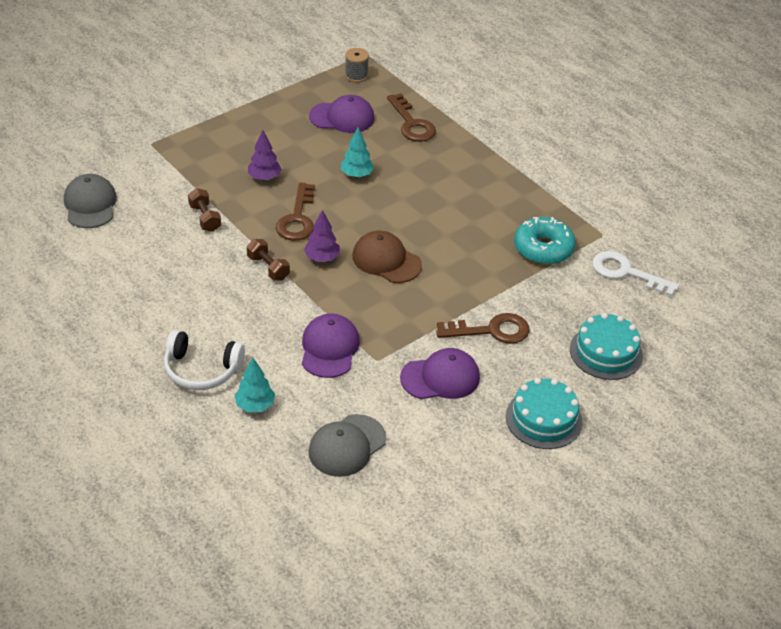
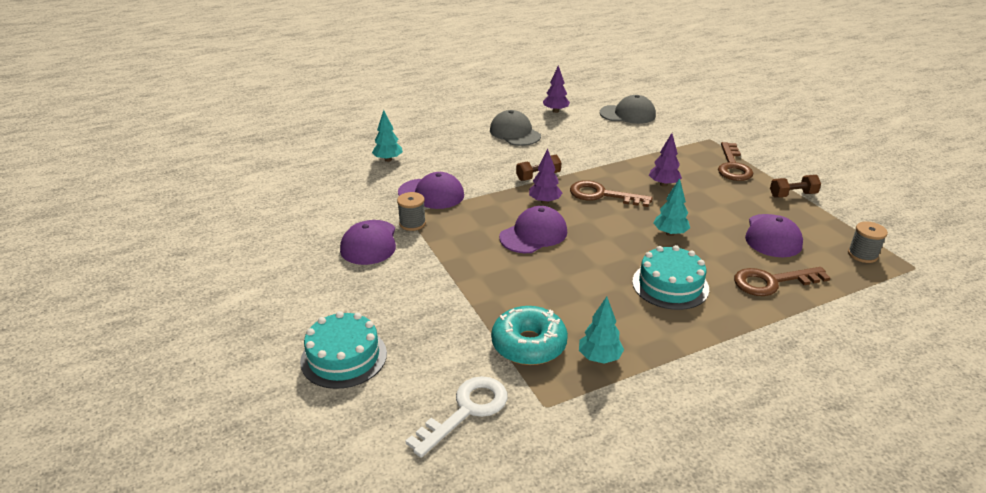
camera: 105 degrees right, 10 degrees down
(86, 268) = (555, 111): none -> purple tree
(201, 370) = (434, 143): white headphones -> none
(205, 218) = (607, 155): brown dumbbell -> brown dumbbell (792, 195)
(347, 446) = (325, 190): grey cap -> grey cap (515, 133)
(386, 260) = (533, 234): brown cap -> purple cap
(394, 352) = (412, 223): none -> grey spool
(491, 331) = (413, 282): brown key -> brown key (733, 166)
(541, 211) = (599, 358): none -> turquoise tree
(543, 419) = (284, 293): turquoise cake -> turquoise cake (670, 285)

